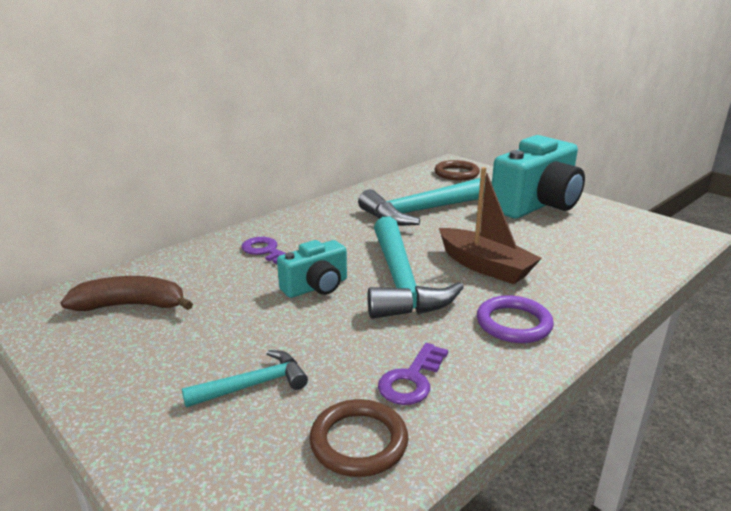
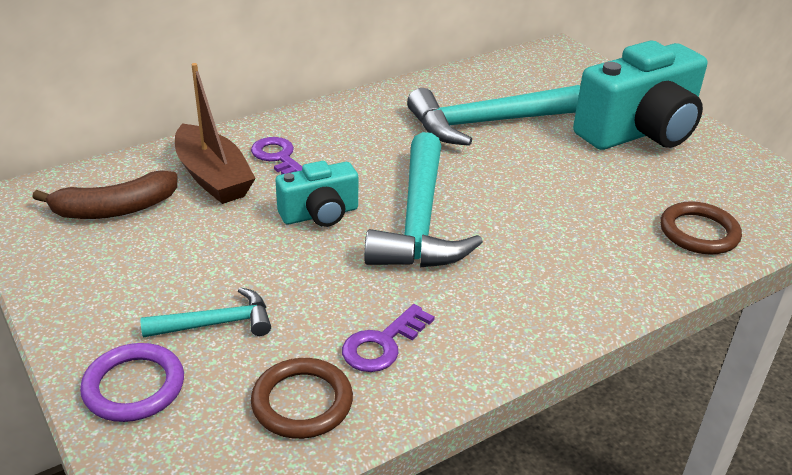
camera: 10 degrees right, 10 degrees up
(132, 305) = (115, 209): brown banana -> brown banana turned 150 degrees clockwise
(456, 173) = (557, 68): brown ring -> brown ring (699, 232)
(485, 266) = (529, 214): brown boat -> brown boat (213, 177)
(513, 323) = (526, 295): purple ring -> purple ring (134, 386)

